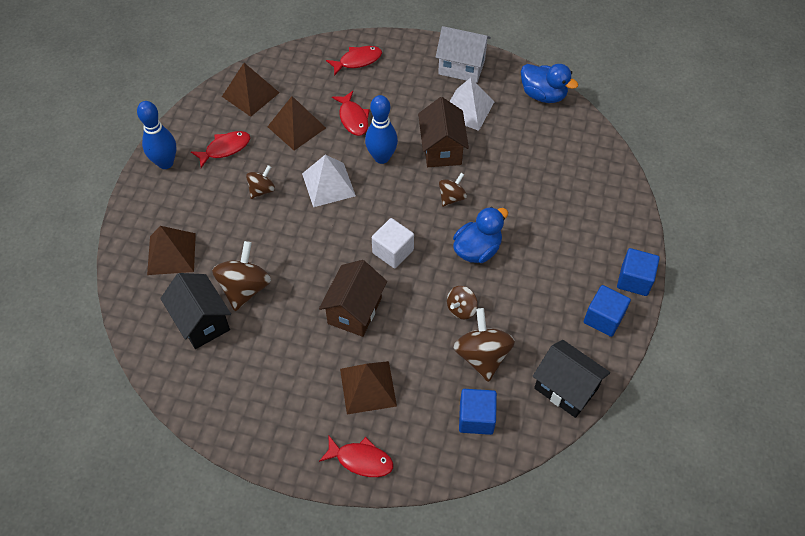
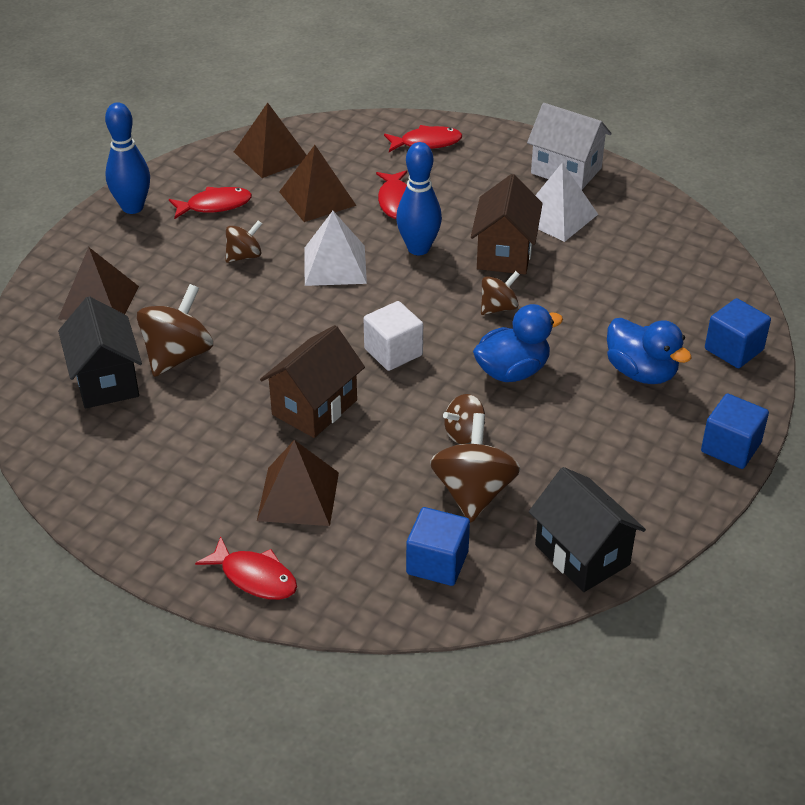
camera: 15 degrees right, 15 degrees down
(543, 95) = (670, 218): blue duck -> blue duck (641, 372)
(603, 318) = (668, 483): blue cube -> blue cube (733, 349)

